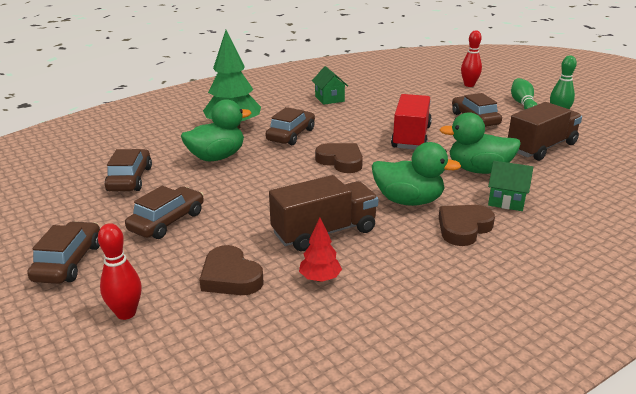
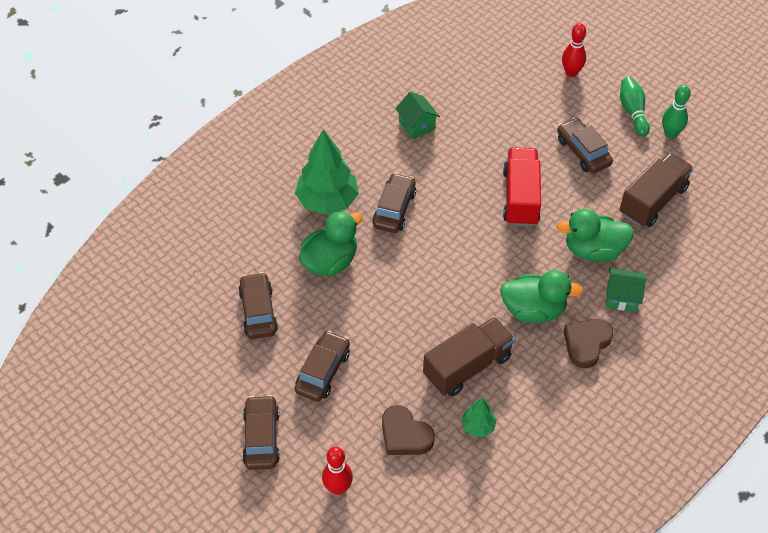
camera: 10 degrees left, 25 degrees up
(320, 278) = (478, 426): red tree -> green tree
(341, 161) = (457, 252): brown heart -> none

